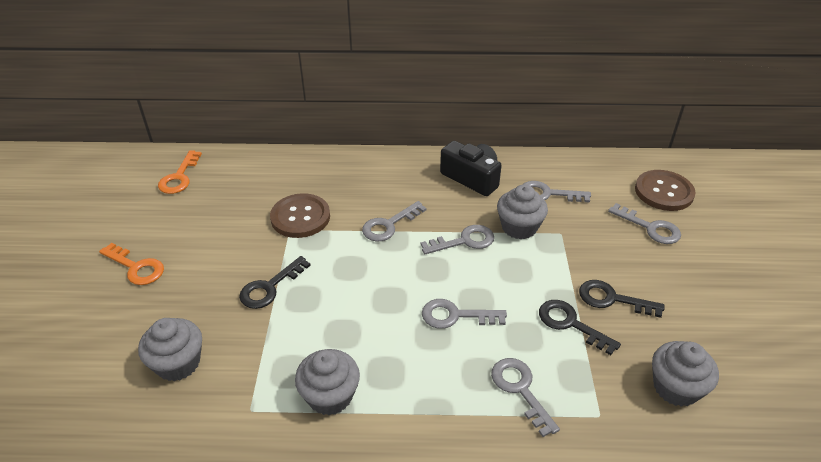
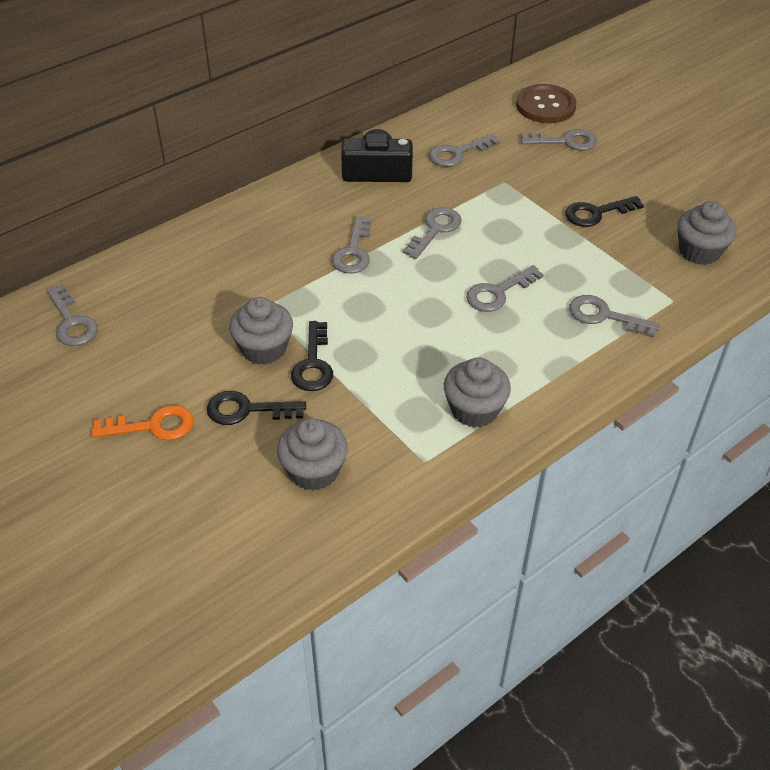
camera: 40 degrees left, 5 degrees up
(179, 177) = (72, 322): orange key -> grey key
(300, 217) = (260, 290): brown button -> none
(519, 227) = (466, 194): grey cupcake -> grey cupcake (264, 348)
(570, 324) = (587, 248): black key -> black key (246, 410)

